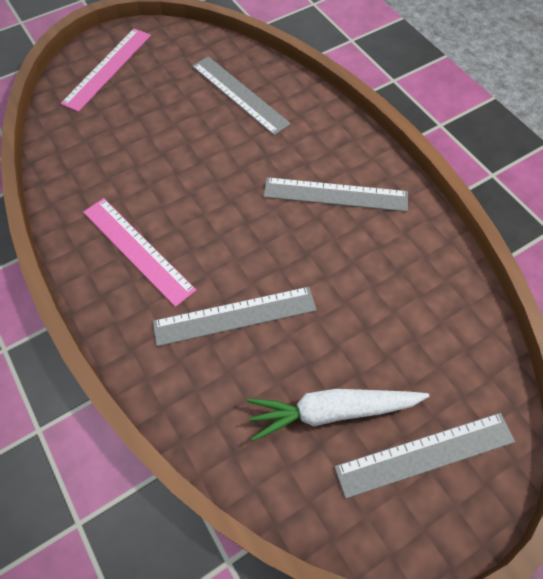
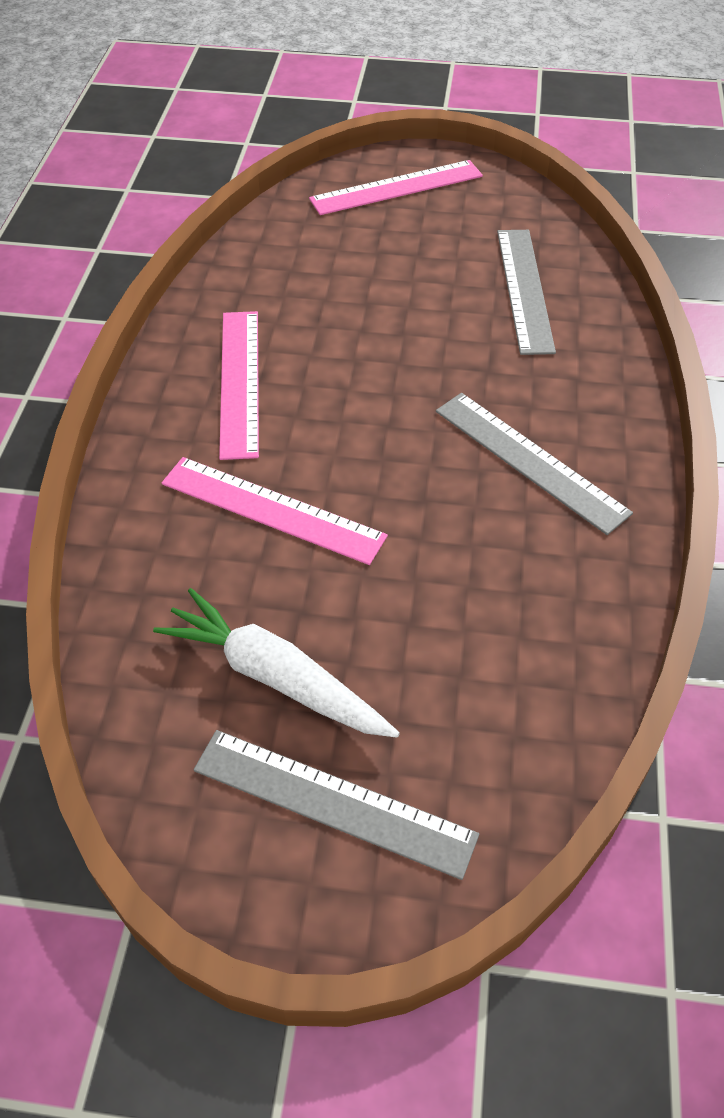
camera: 40 degrees right, 10 degrees down
(235, 316) = (272, 510): grey ruler -> pink ruler

